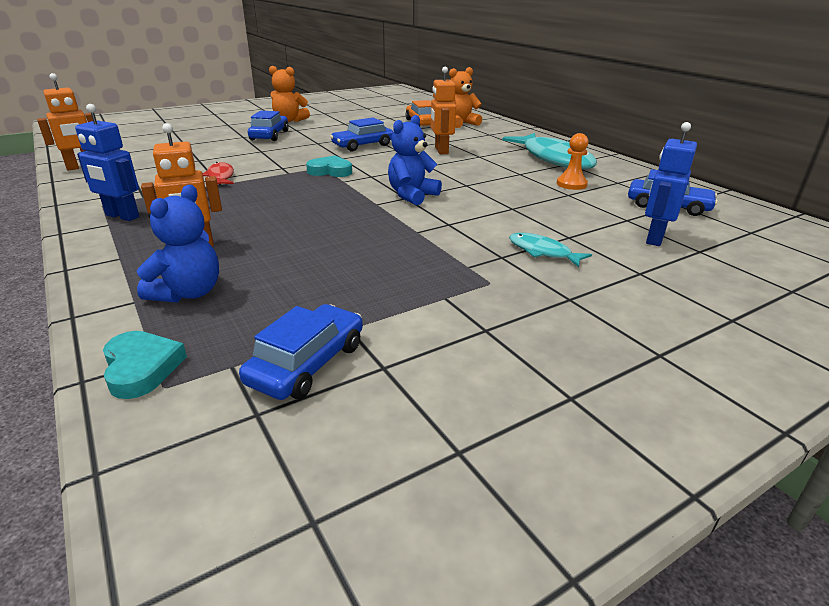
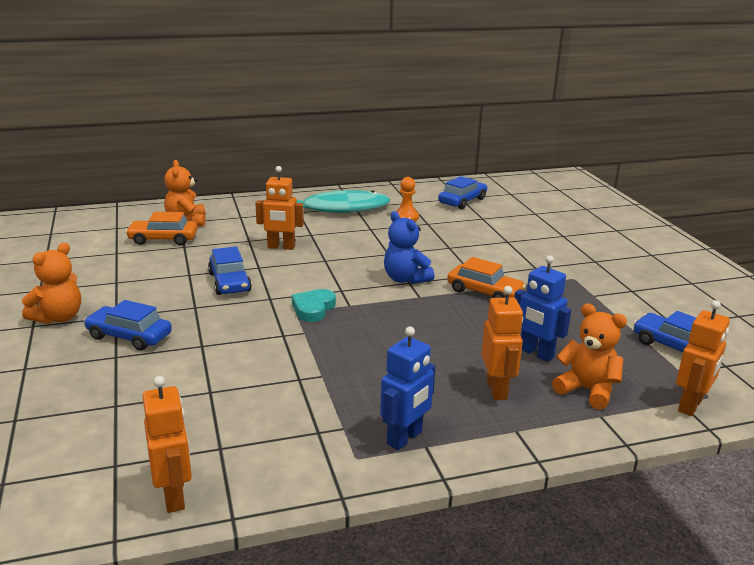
camera: 75 degrees left, 5 degrees down
(141, 368) = (691, 405): turquoise heart -> orange robot
(188, 293) = (587, 390): blue teddy bear -> orange teddy bear
(220, 177) = (295, 375): red fish -> none
(407, 231) = (484, 292): none -> orange car
(542, 252) = (530, 254): turquoise fish -> none
(654, 238) = (515, 219): blue robot -> blue robot (536, 353)

